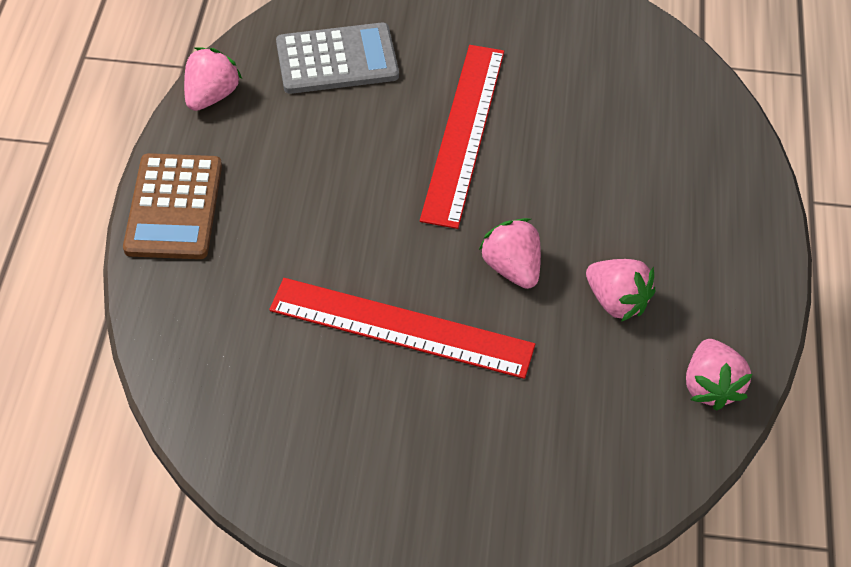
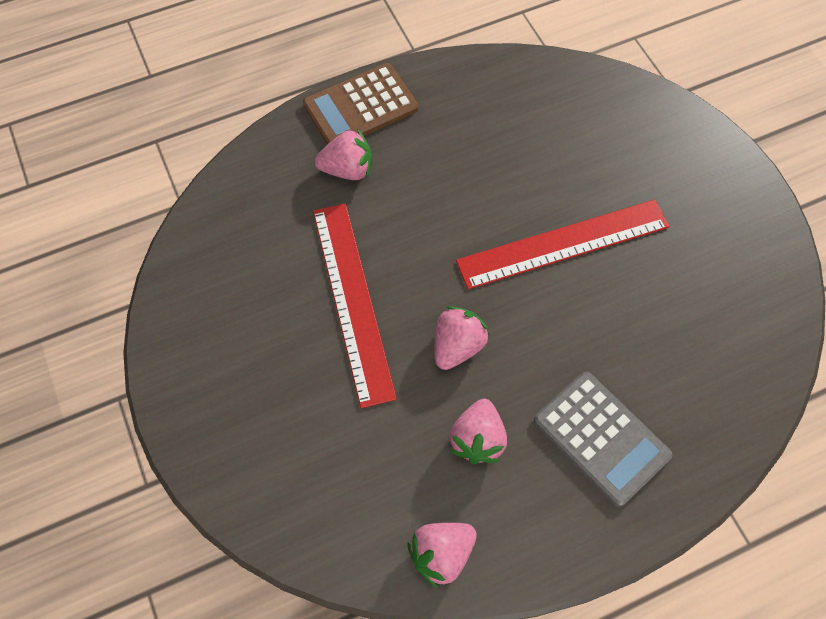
camera: 60 degrees right, 10 degrees up
(211, 95) = (472, 70): pink strawberry -> pink strawberry (347, 169)
(337, 59) = (567, 123): grey calculator -> grey calculator (601, 438)

